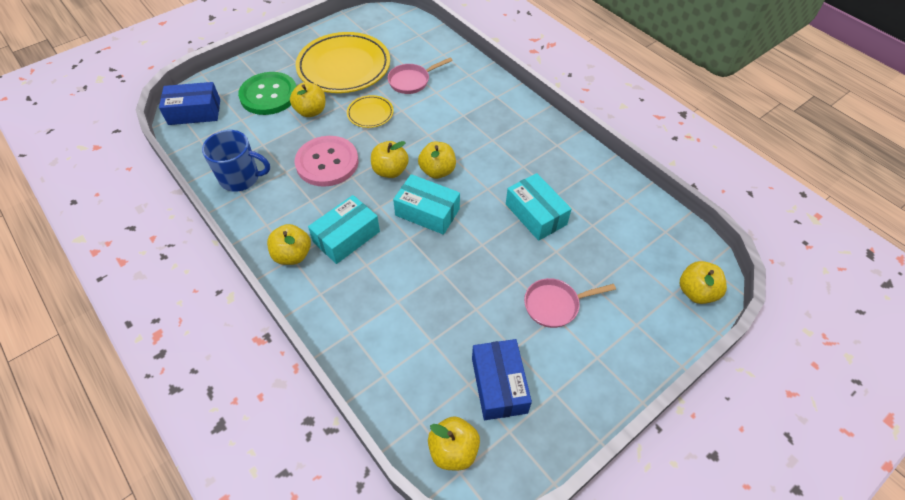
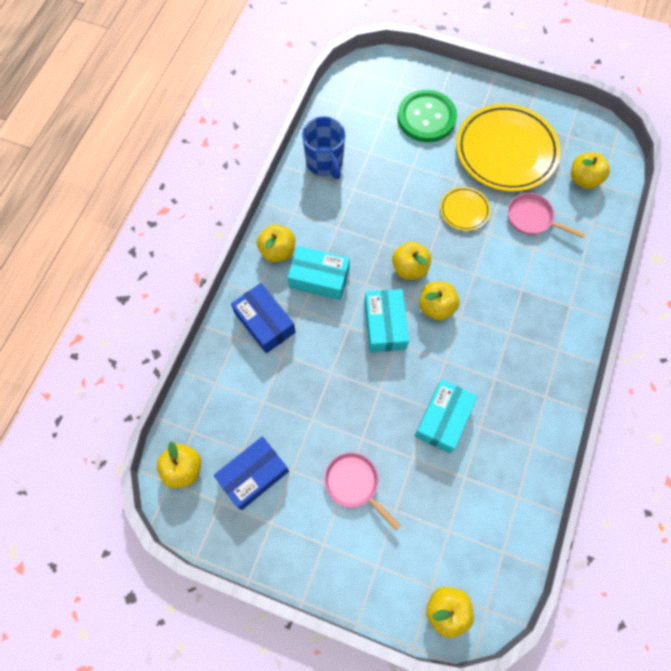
camera: 60 degrees right, 15 degrees up
(194, 112) = (367, 79): blue box -> blue box (265, 323)
(311, 111) = (432, 162): yellow apple -> yellow apple (583, 179)
(327, 162) = (384, 213): pink button -> none

